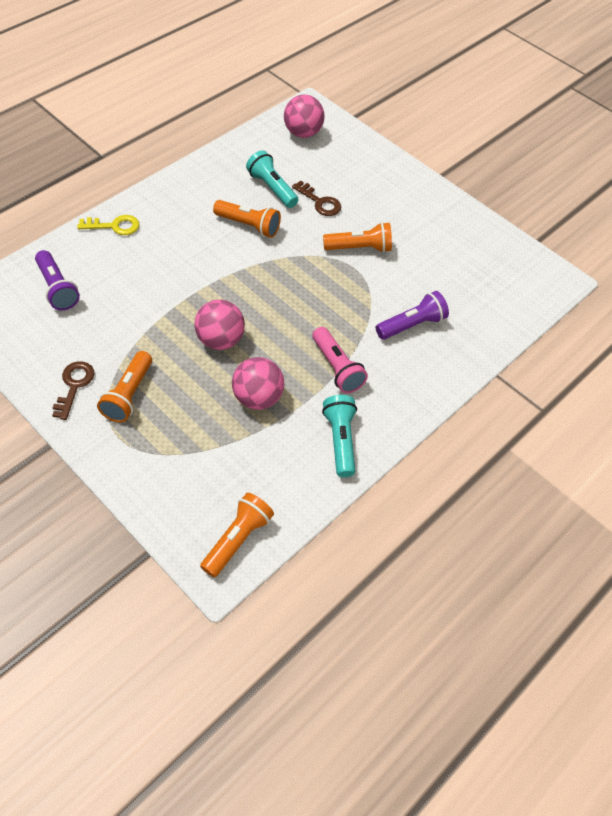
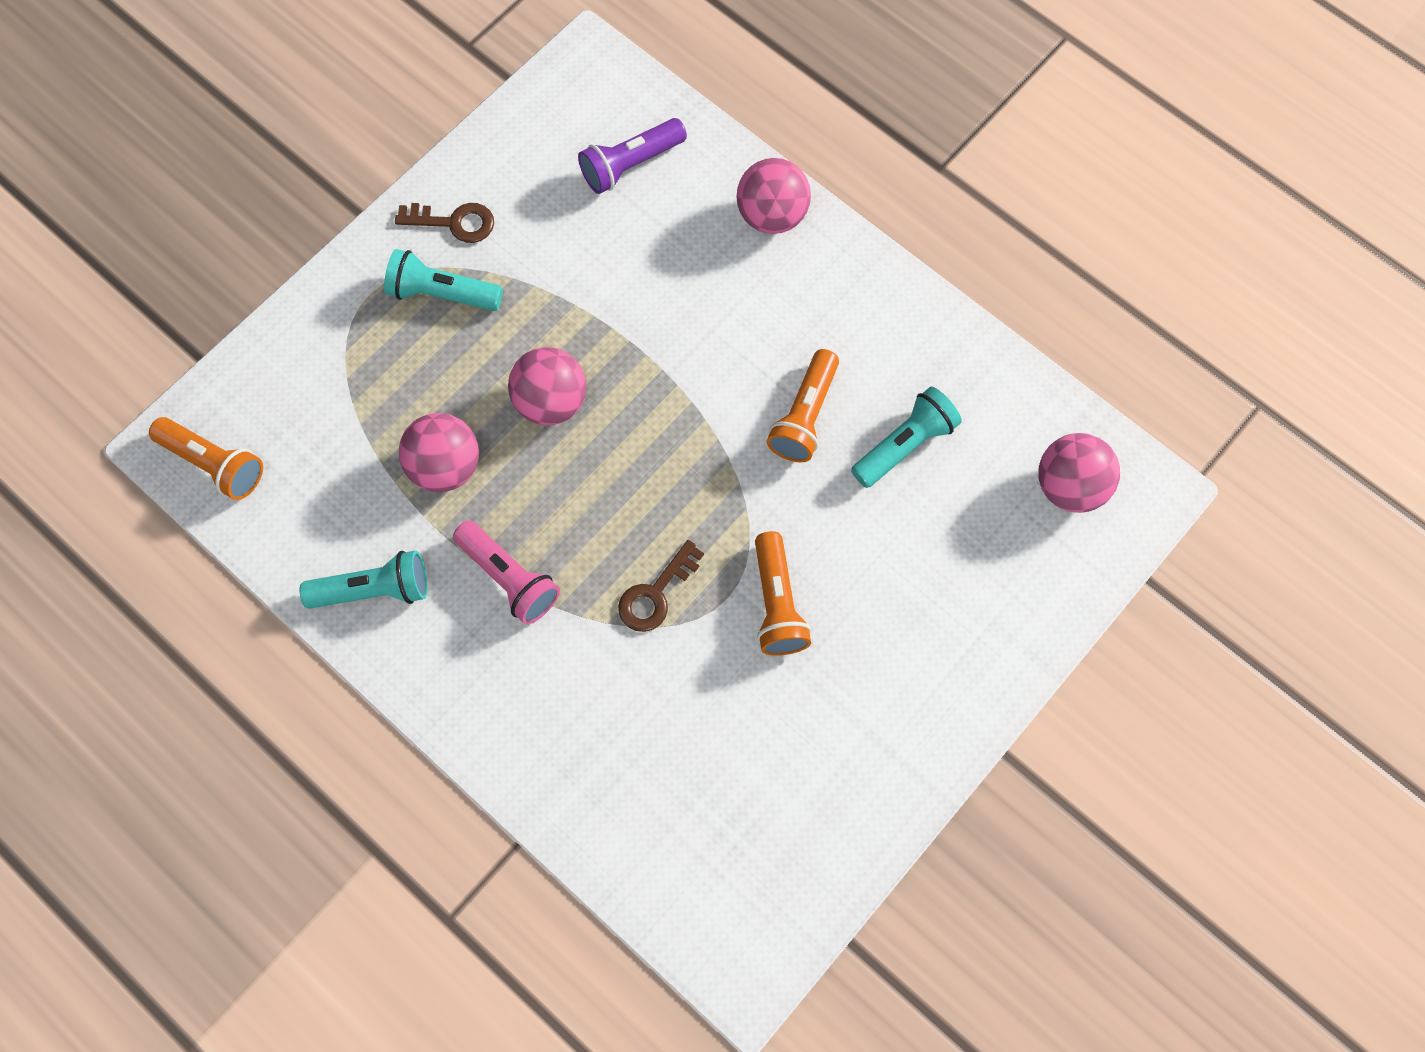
camera: 90 degrees right, 15 degrees up
(114, 226) = (772, 215): yellow key -> pink ball
(129, 395) = (442, 293): orange flashlight -> turquoise flashlight
(320, 202) = (883, 529): brown key -> brown key (656, 593)
(337, 368) = (509, 578): pink flashlight -> pink flashlight turned 105 degrees counterclockwise
(412, 325) = (608, 696): purple flashlight -> none

